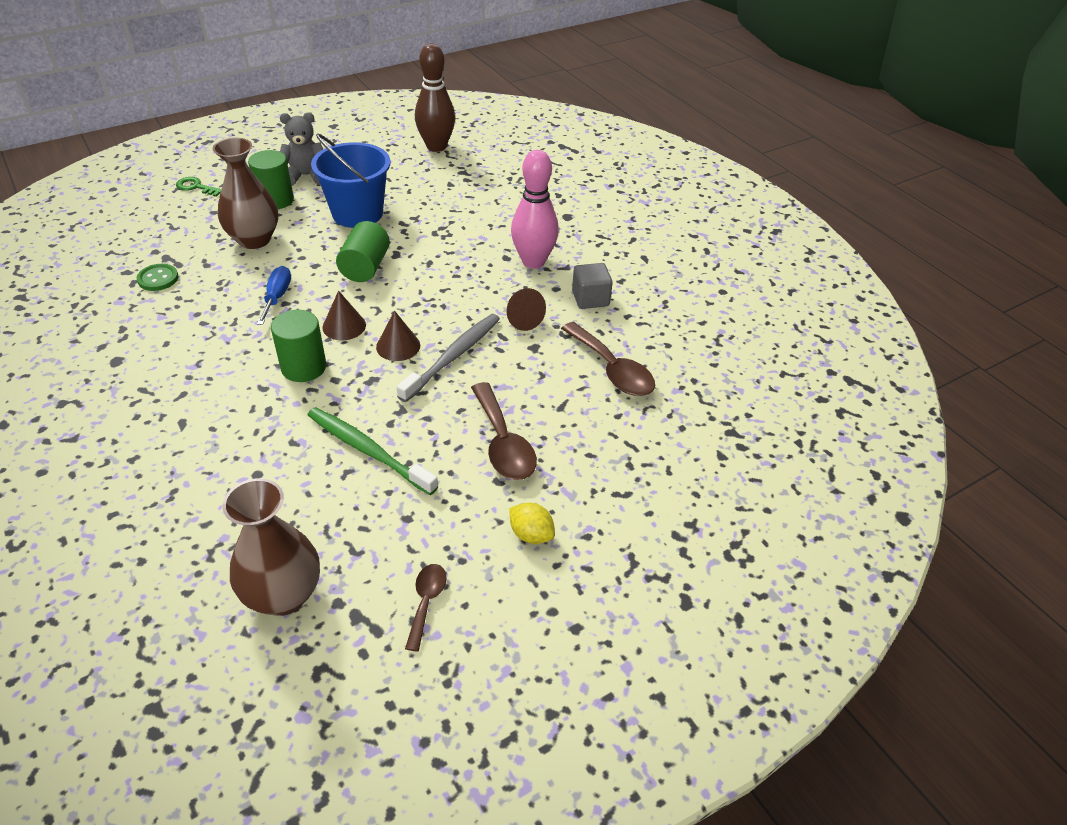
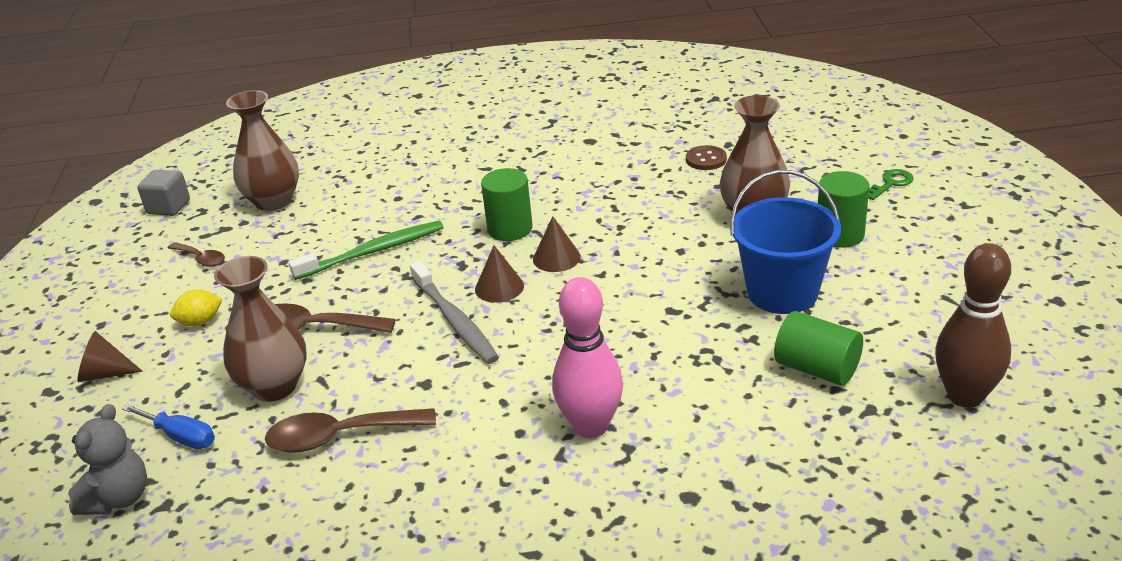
camera: 120 degrees right, 10 degrees down
(158, 279) = (706, 159): green button -> brown button
(277, 297) = (633, 222): blue screwdriver -> blue screwdriver (181, 437)
(306, 176) = (897, 262): grey teddy bear -> grey teddy bear (118, 498)
(365, 267) = (656, 284): green cylinder -> green cylinder (817, 369)
(522, 319) = (480, 386): brown cone -> brown cone (105, 373)
(584, 431) = (274, 386): none -> brown vase
(590, 299) = (477, 459): grey cube -> grey cube (168, 207)

